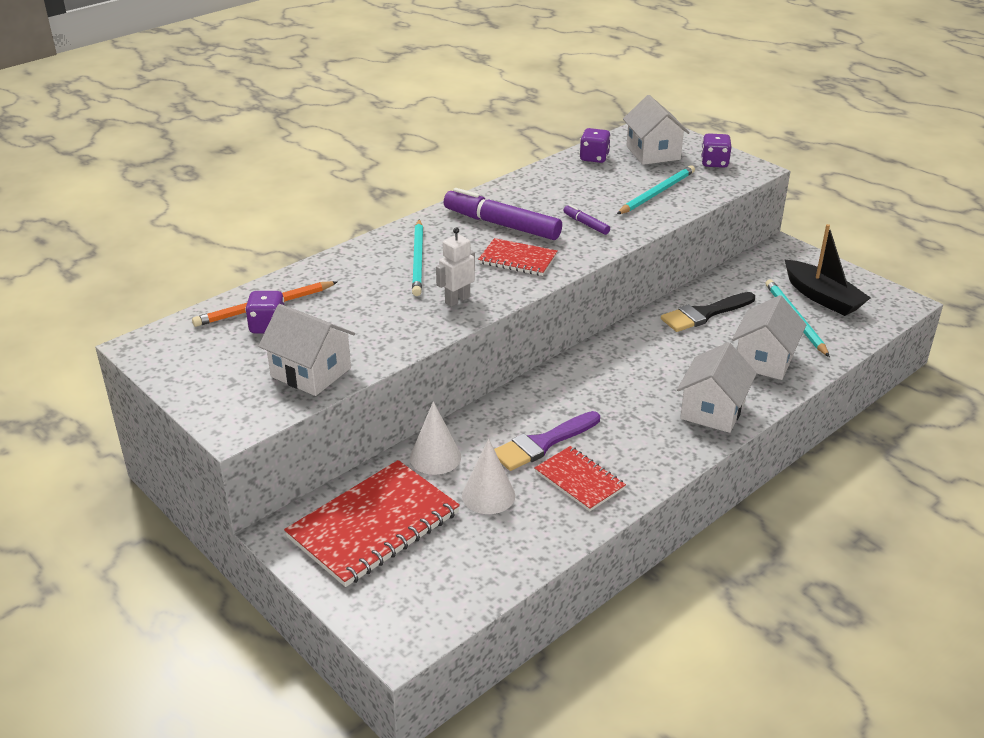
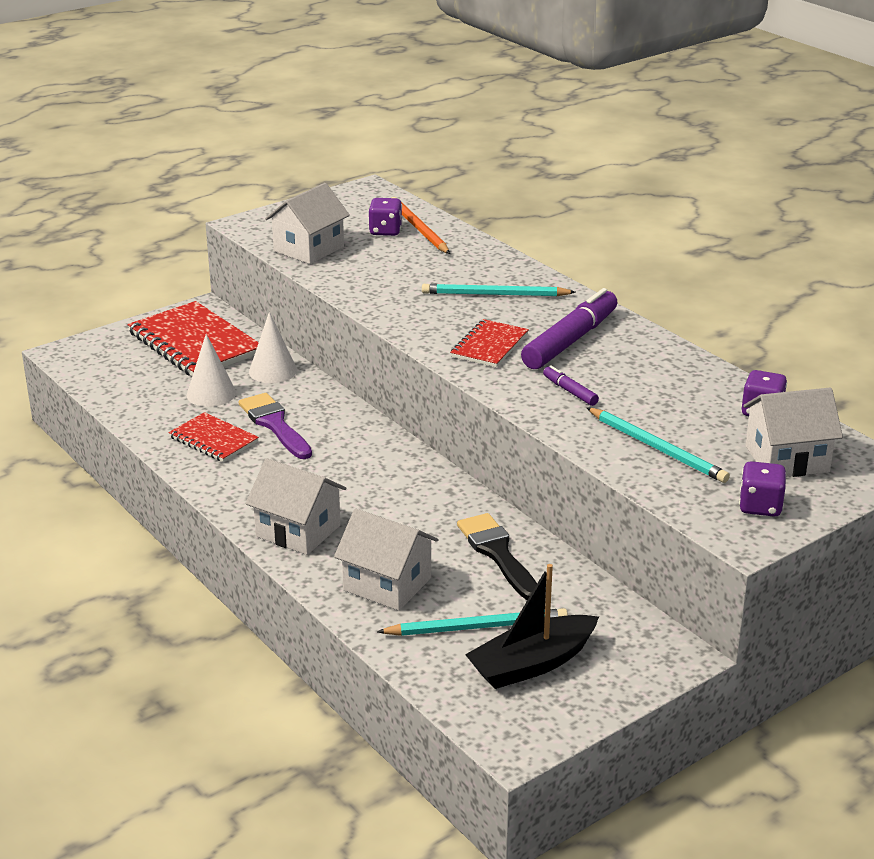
camera: 95 degrees right, 5 degrees down
(457, 300) = (412, 311): white robot -> none
(579, 480) = (213, 440): red notebook -> red notebook turned 75 degrees clockwise
(586, 224) = (570, 391): purple marker -> purple marker turned 90 degrees counterclockwise

